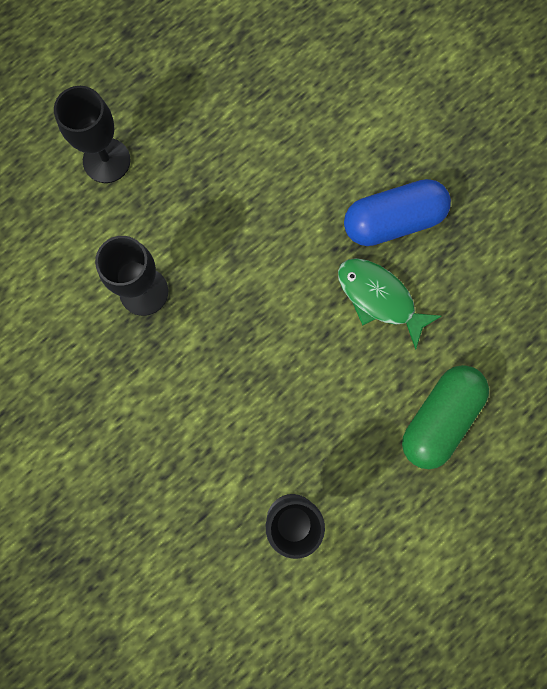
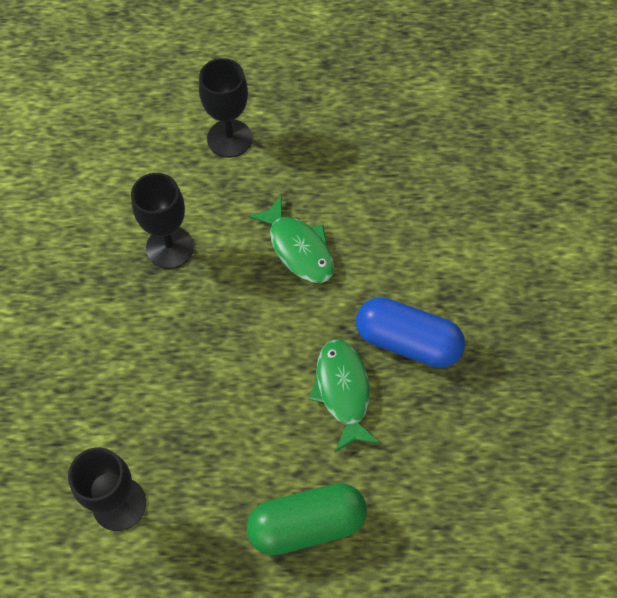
camera: 40 degrees right, 15 degrees down
(246, 211) = (298, 248): none -> green fish

